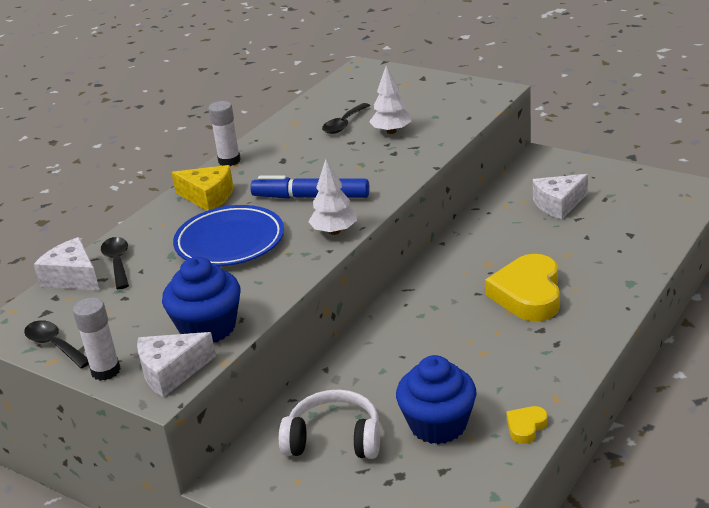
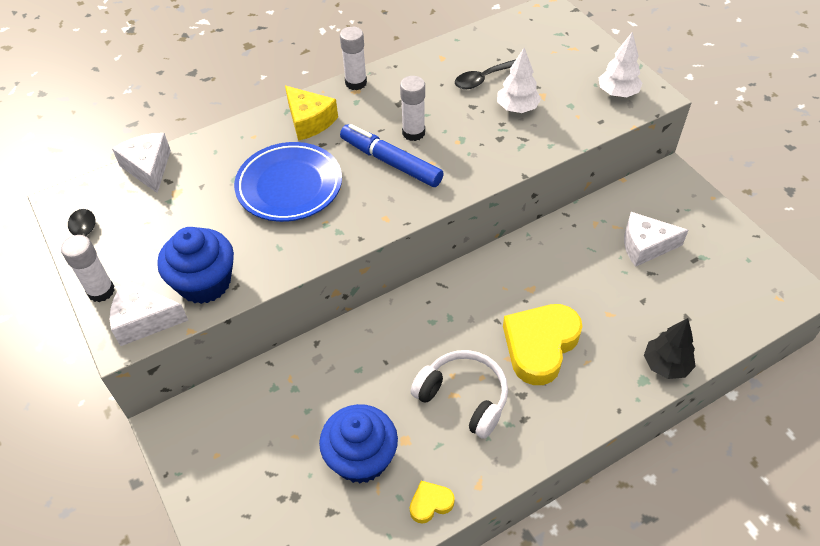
camera: 25 degrees right, 20 degrees up
(117, 262) = (191, 166): black spoon -> none
(314, 174) = (413, 133): none -> white glue stick
(334, 231) = (380, 216): white tree -> white tree (617, 93)
(334, 439) = (272, 426): white headphones -> white headphones (463, 398)
(639, 267) = (666, 365): none -> black tree

